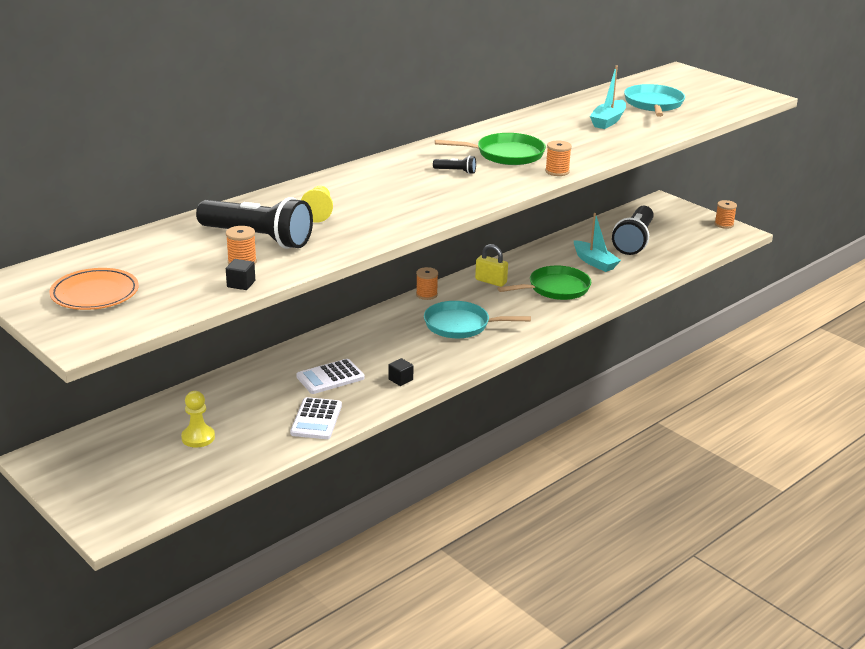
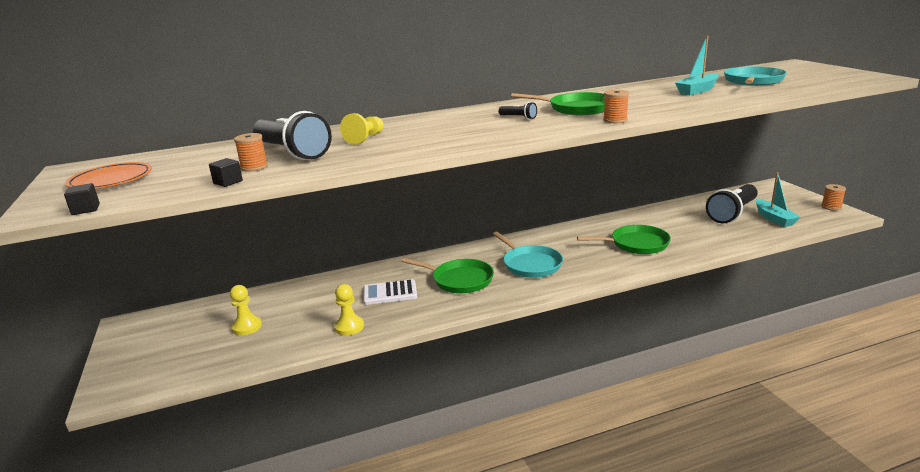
camera: 25 degrees right, 5 degrees down
(316, 419) = (349, 327): white calculator -> yellow pawn
(396, 352) = (460, 280): none -> green pan
(400, 379) = (446, 303): black cube -> black cube (86, 209)
(426, 294) = (518, 238): orange spool -> none
(460, 325) = (530, 264): turquoise pan -> turquoise pan turned 150 degrees counterclockwise
(491, 281) = (580, 233): yellow padlock -> none
(594, 262) = (685, 227): turquoise boat -> turquoise boat (774, 218)

